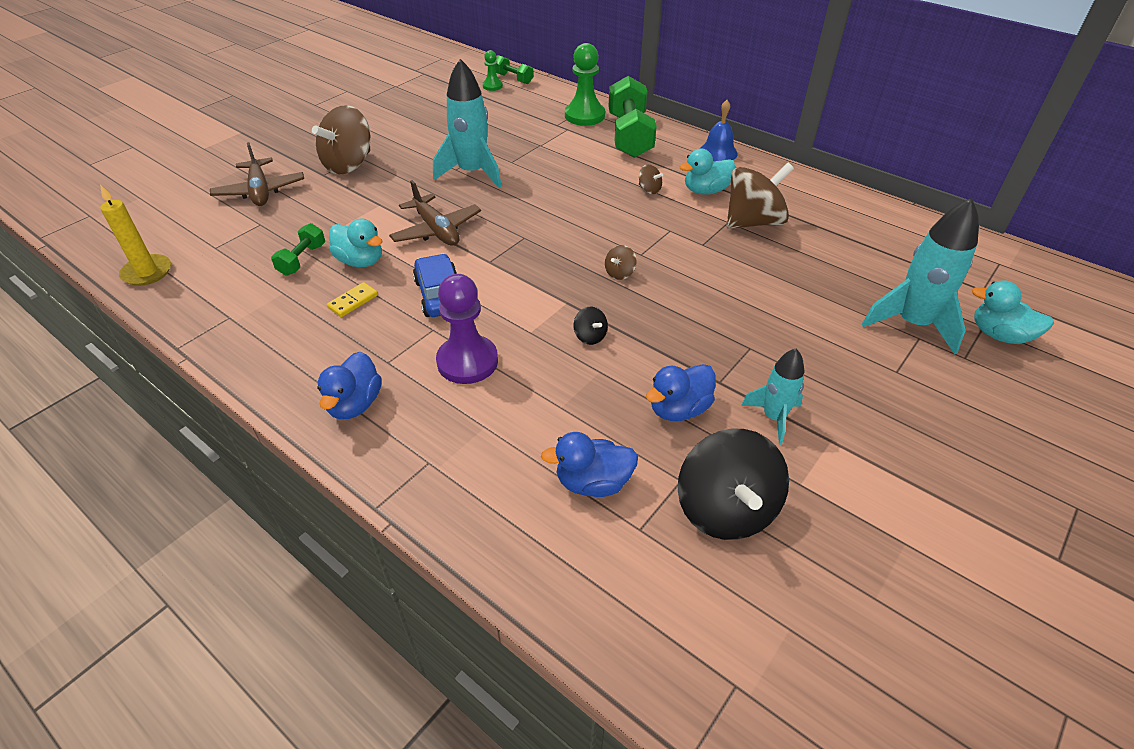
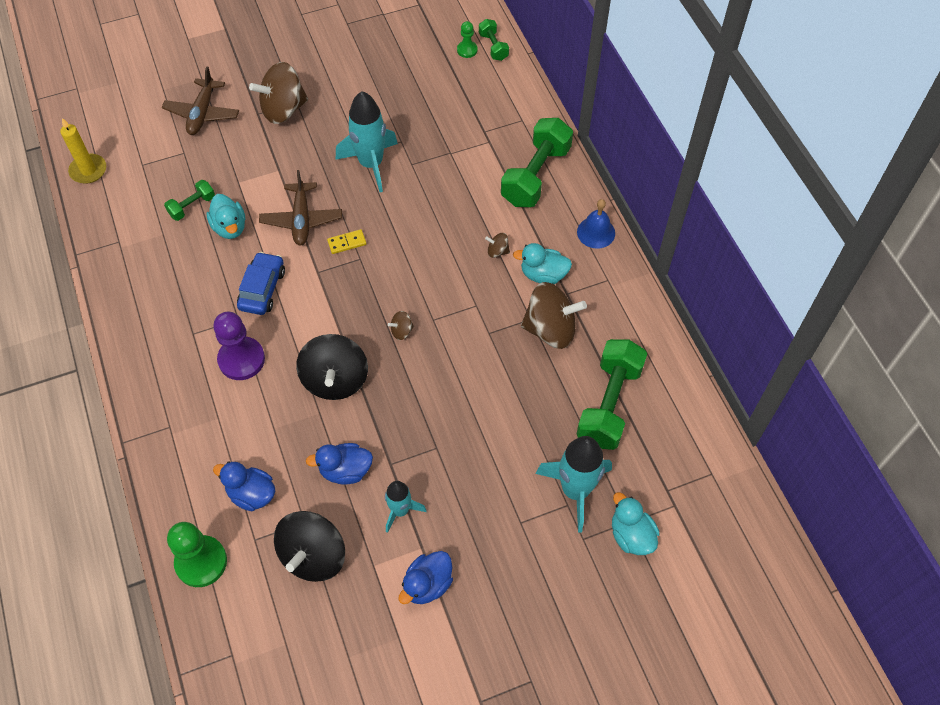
camera: 30 degrees right, 15 degrees up
(353, 301) = (202, 266): yellow domino -> yellow domino (347, 243)
(355, 404) = (153, 358): blue duck -> blue duck (427, 584)
(584, 116) = (517, 129): green pawn -> green pawn (201, 562)
(590, 336) = (335, 380): black spinning top -> black spinning top, size x2.33
(649, 190) = (497, 251): brown spinning top -> brown spinning top turned 120 degrees clockwise
(862, 251) = (609, 404): none -> green dumbbell

